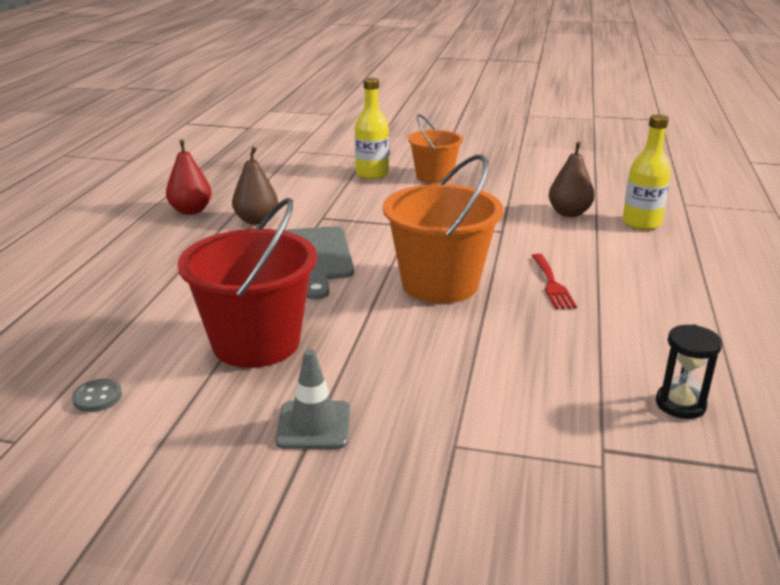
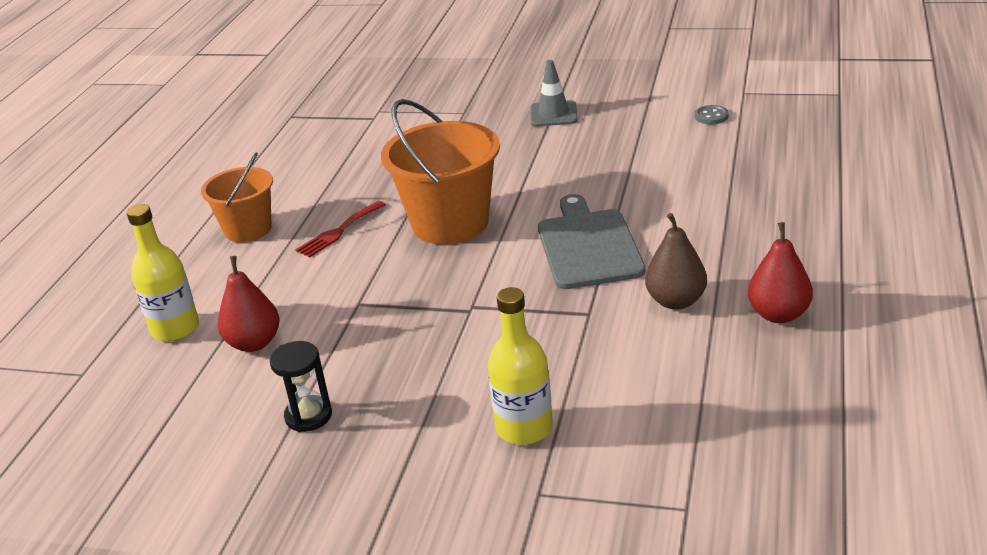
camera: 175 degrees left, 5 degrees up
(256, 343) = (612, 158): red bucket -> none
(434, 176) = (419, 426): orange bucket -> orange bucket (248, 229)
(552, 284) = (339, 231): red fork -> red fork turned 135 degrees counterclockwise
(569, 213) = (254, 343): brown pear -> red pear
(680, 404) = (305, 144): black hourglass -> black hourglass (308, 416)

